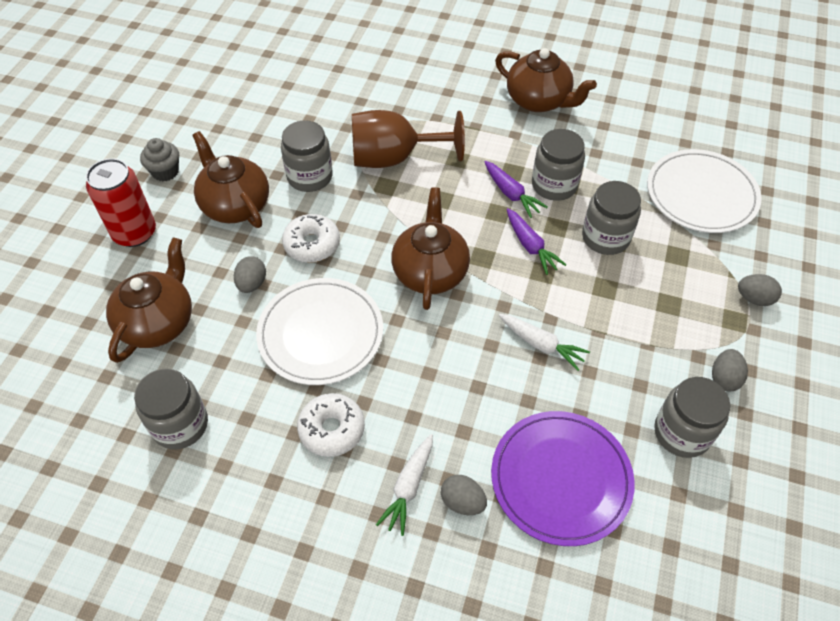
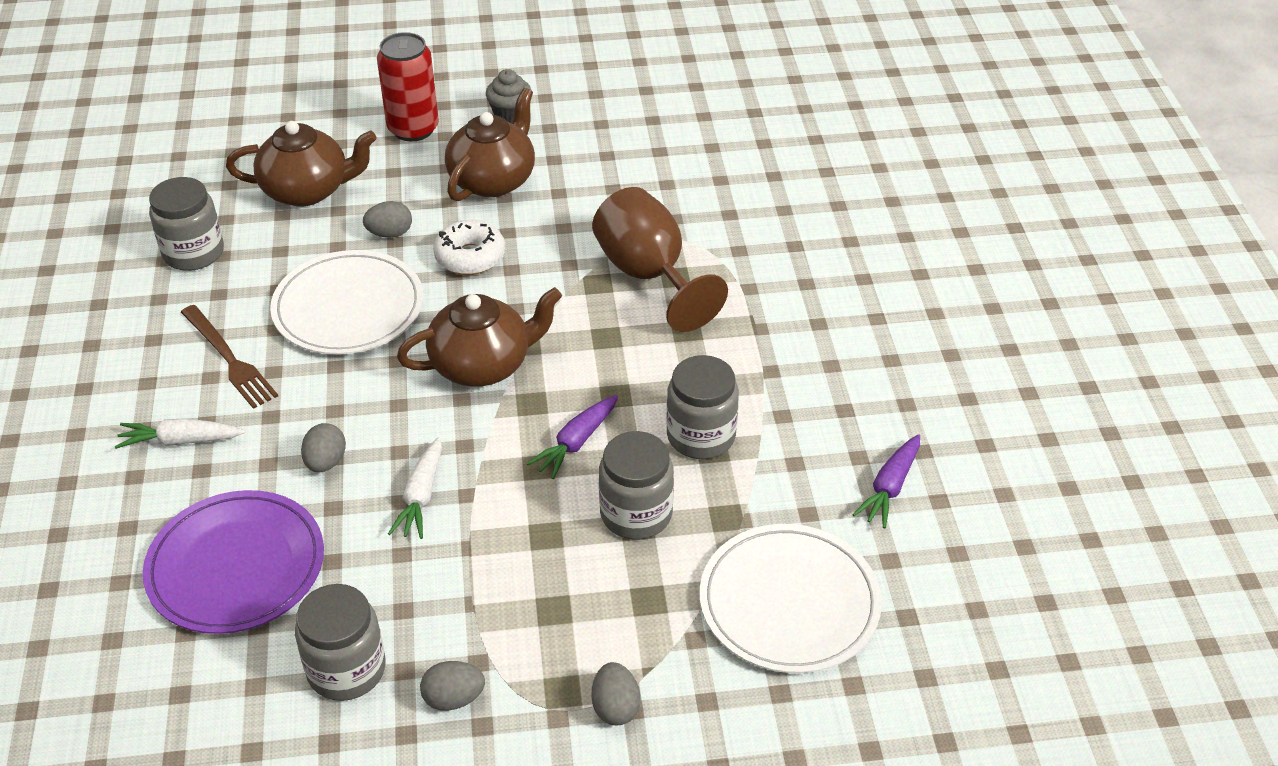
camera: 65 degrees right, 10 degrees down
(310, 177) = (572, 218): grey jar -> none
(332, 429) = (229, 359): white donut -> brown fork
(462, 502) = (177, 489): grey egg -> grey egg (326, 462)
(511, 194) = (657, 398): purple carrot -> purple carrot (890, 487)
(539, 100) = (858, 375): brown teapot -> none

